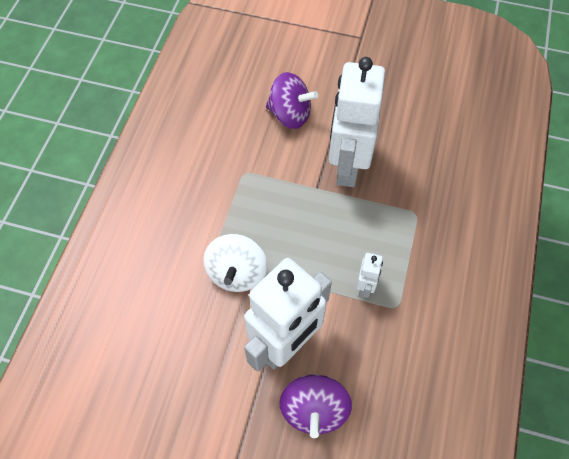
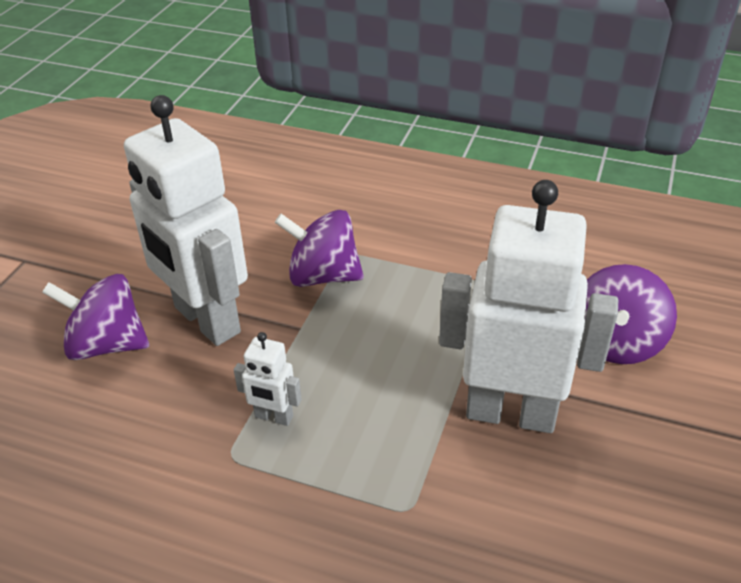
camera: 95 degrees right, 20 degrees down
(237, 273) = (323, 276): white spinning top -> purple spinning top

